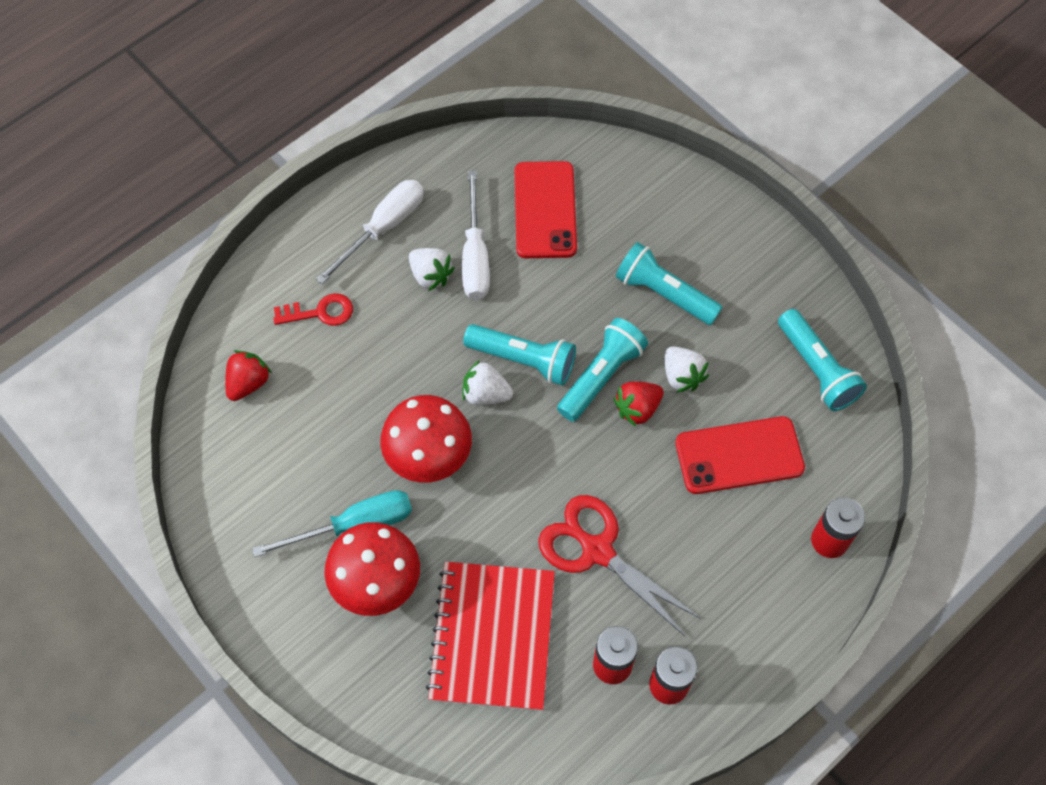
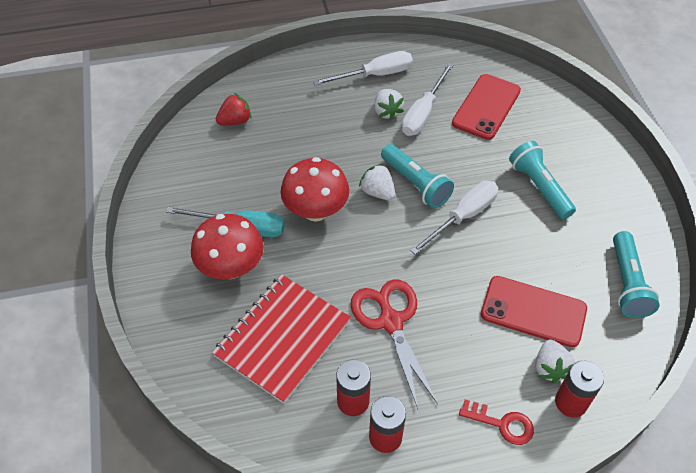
camera: 30 degrees right, 10 degrees down
(320, 312) = (305, 102): red key -> red key (502, 424)
(601, 376) = (463, 217): turquoise flashlight -> white screwdriver
(637, 408) = (476, 247): red strawberry -> none
(682, 376) = (521, 242): white strawberry -> white strawberry (550, 368)

